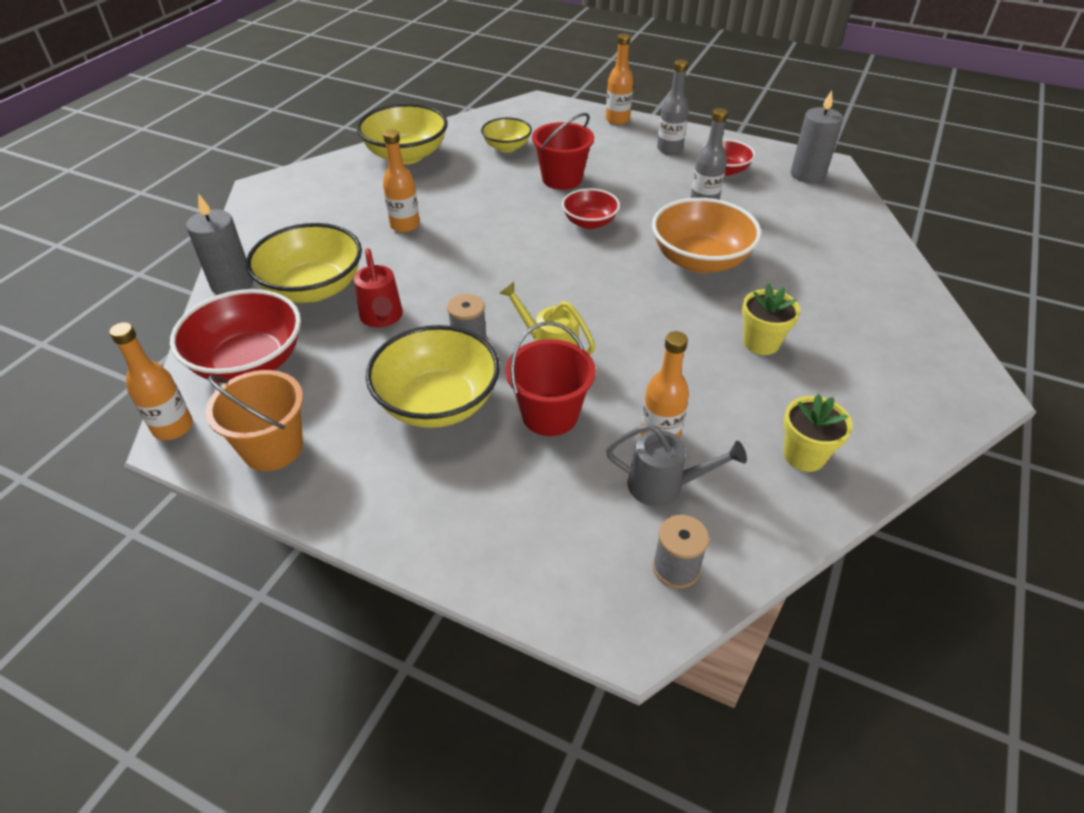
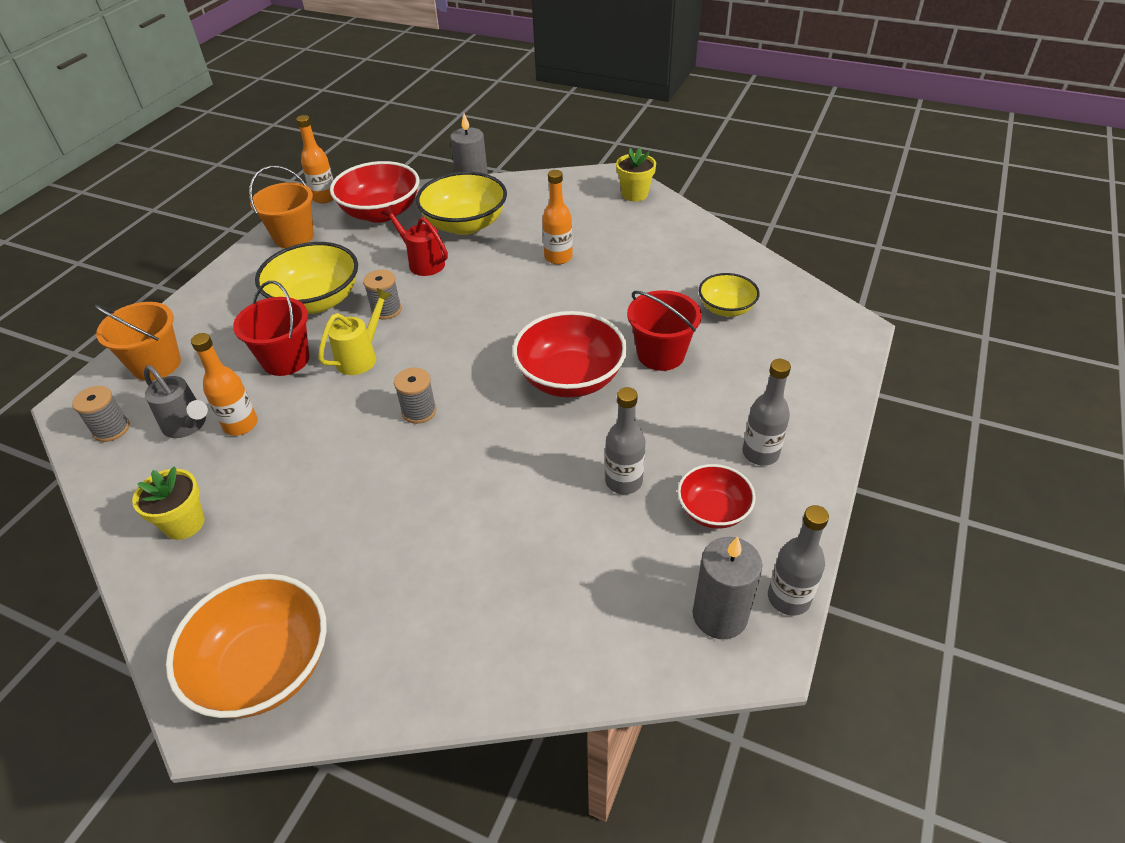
camera: 90 degrees right, 0 degrees up
(382, 318) = (422, 262): red watering can -> red watering can turned 60 degrees clockwise
(406, 155) = (690, 243): yellow bowl -> none
(549, 550) = (156, 364): none -> orange bucket
(589, 222) = (570, 378): red bowl -> red bowl, size x1.72
(617, 120) = (830, 402): orange bottle -> none
(633, 306) = (419, 411): none -> grey spool
(664, 486) = (188, 425): grey watering can -> grey watering can turned 60 degrees counterclockwise
(700, 260) = (496, 469): orange bowl -> orange bowl (264, 667)
(761, 343) = (344, 509): yellow flower pot -> yellow flower pot (634, 194)
(787, 152) = (788, 598): none -> grey bottle

